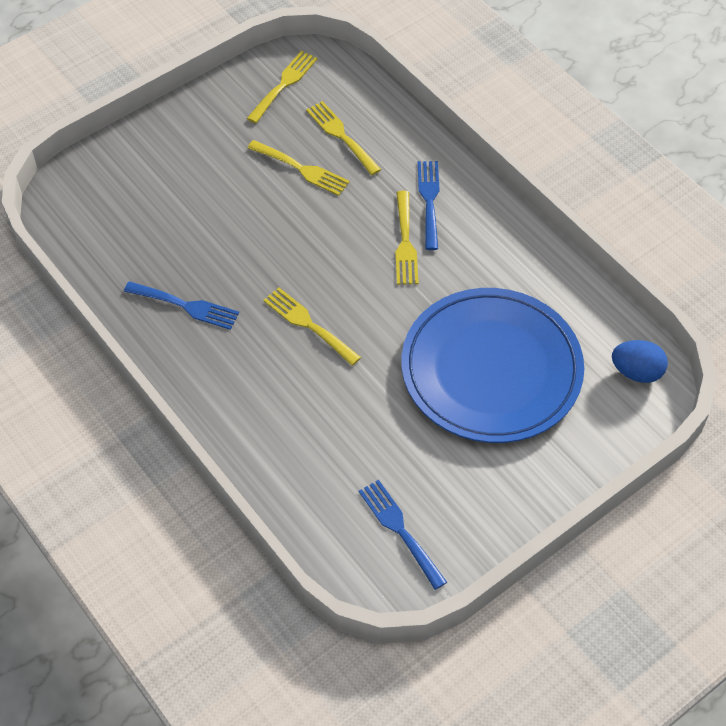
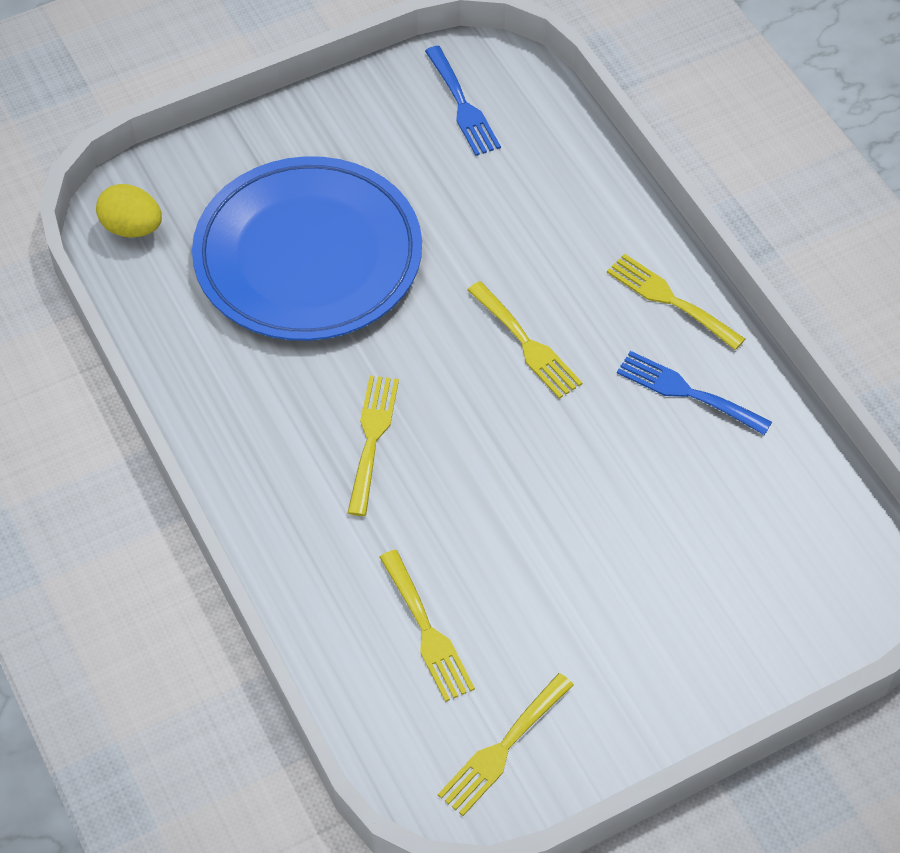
camera: 170 degrees left, 0 degrees up
(302, 169) = (498, 580): yellow fork -> yellow fork (670, 300)
(429, 200) = (321, 498): blue fork -> none
(636, 372) = (132, 228): blue egg -> yellow egg

